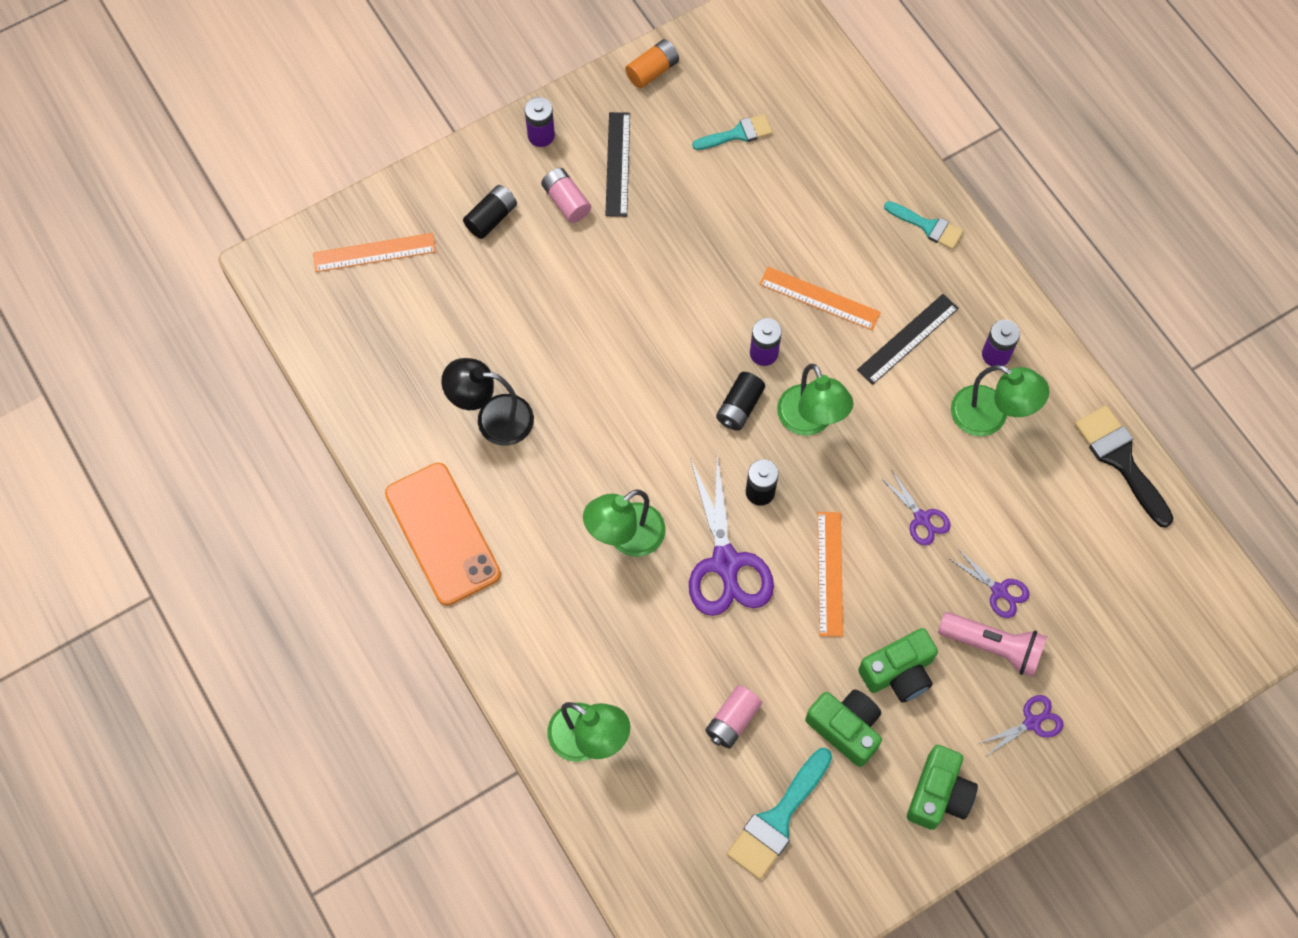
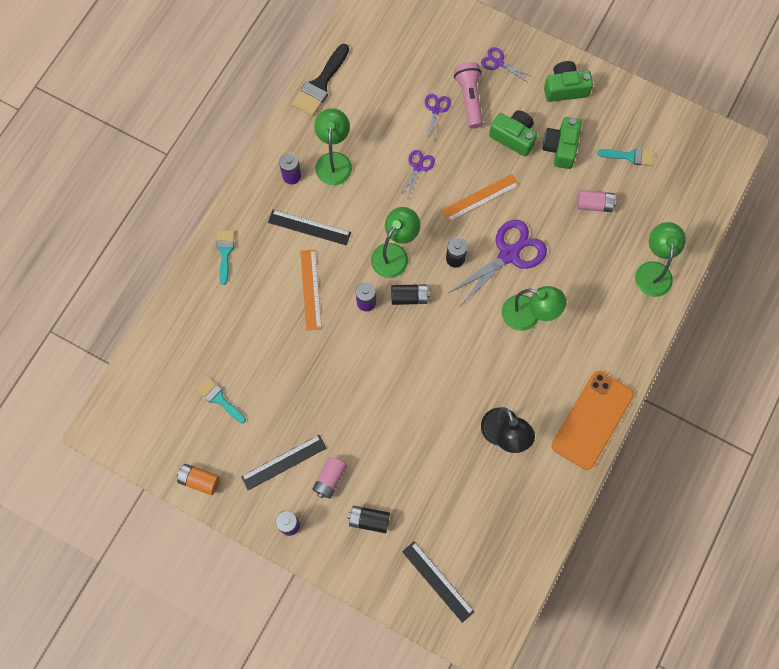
camera: 120 degrees left, 5 degrees up
(374, 252) = (437, 581): orange ruler -> black ruler
(778, 819) = (630, 156): turquoise brush -> turquoise brush, size x0.64

